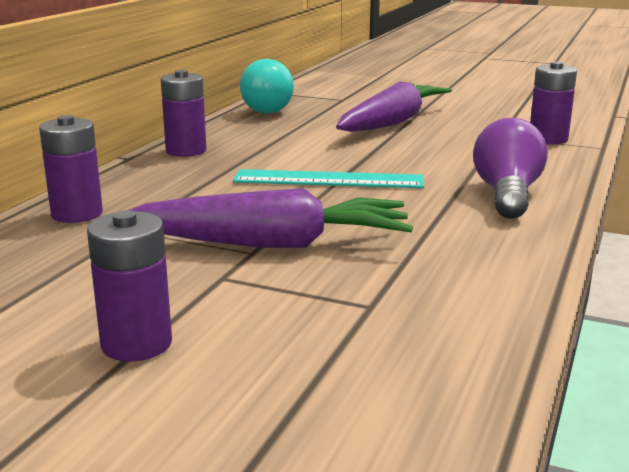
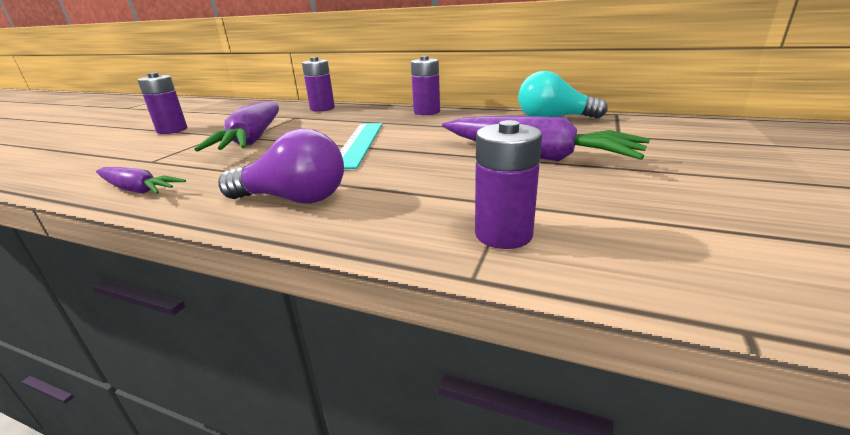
camera: 90 degrees right, 5 degrees up
(498, 279) = (137, 190): none -> purple carrot

